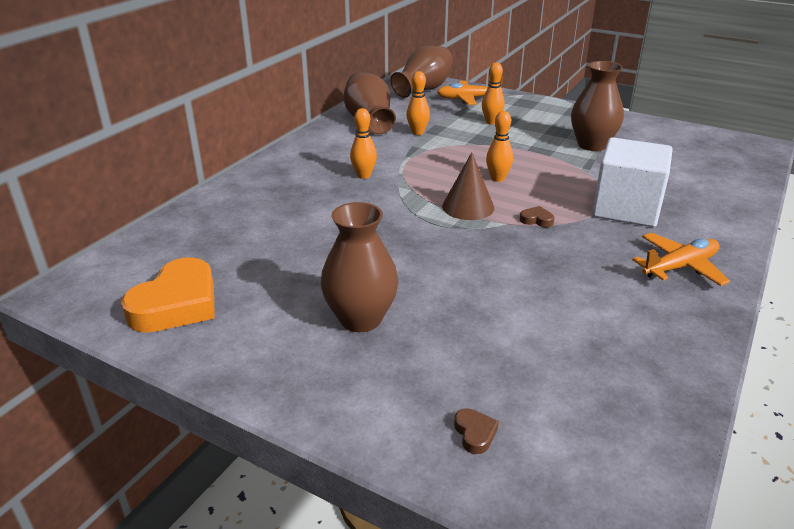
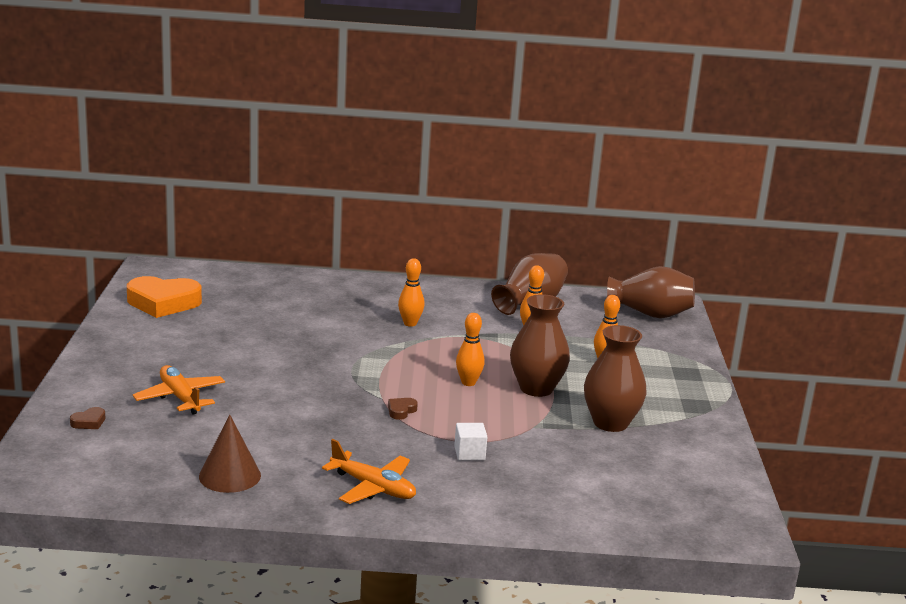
camera: 60 degrees right, 10 degrees down
(361, 319) = (189, 364): brown vase -> brown vase (536, 388)
(468, 99) = (655, 341): orange plane -> orange plane (180, 397)
(468, 207) = (396, 377): brown cone -> brown cone (230, 475)
(536, 220) = (401, 411): brown heart -> brown heart turned 135 degrees counterclockwise
(626, 208) = (469, 453): white cube -> white cube, size x0.41

